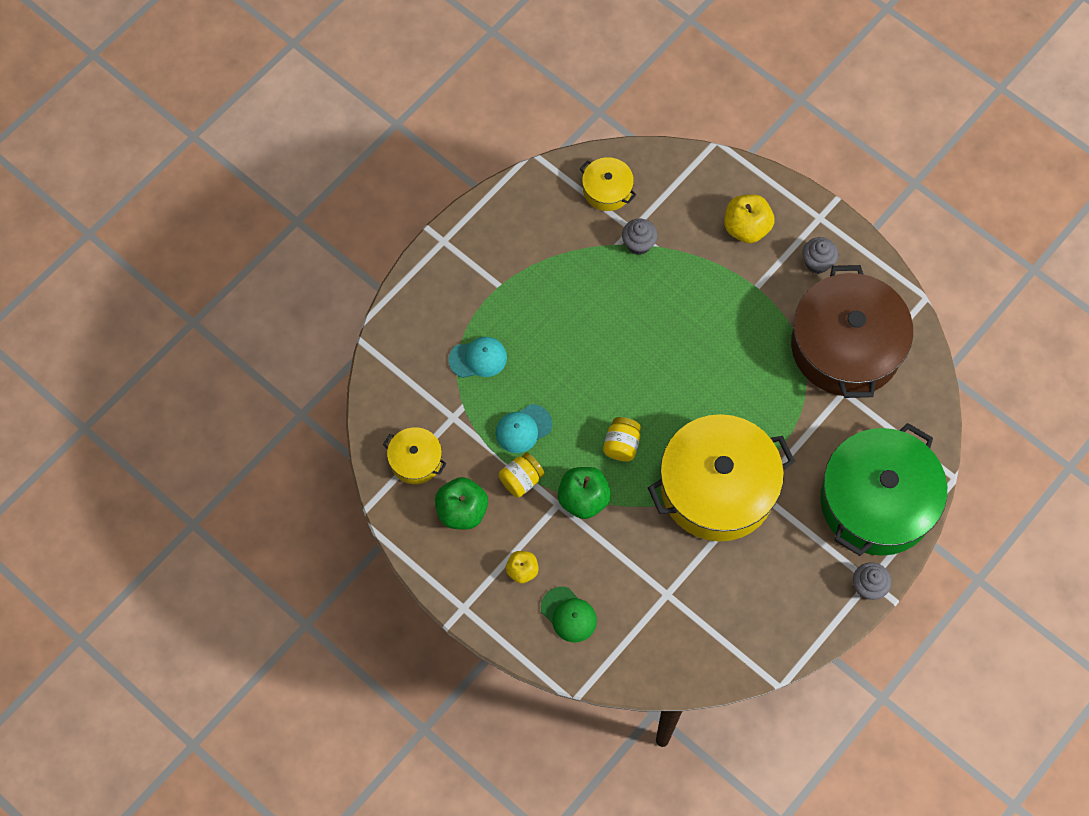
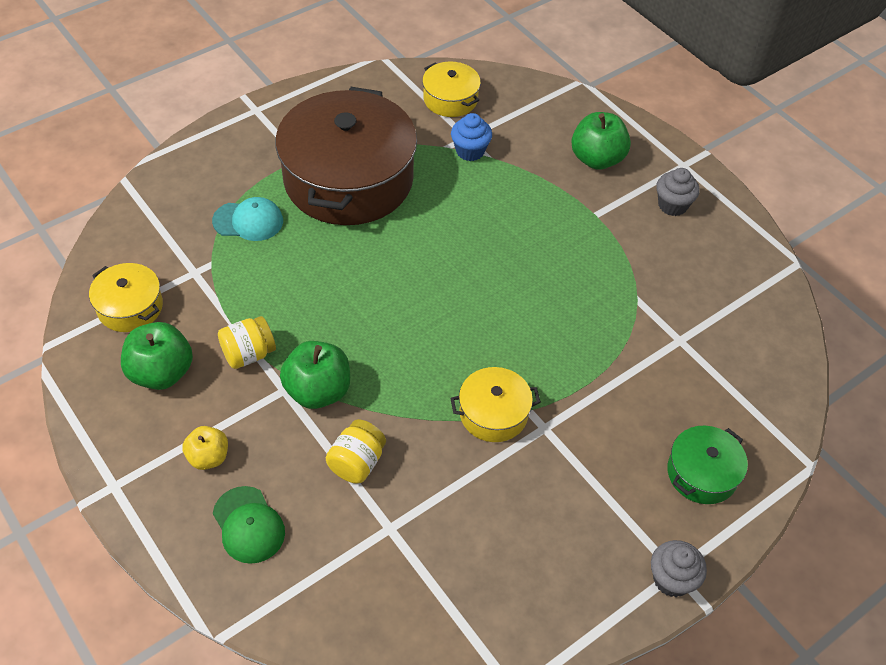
camera: 10 degrees right, 15 degrees down
(523, 429) = (272, 300): turquoise cap -> none
(621, 445) = (386, 341): yellow jar -> yellow jar (357, 462)
(638, 244) = (470, 151): grey cupcake -> blue cupcake
(717, 488) = (493, 413): yellow pot -> yellow pot, size x0.45
(746, 228) = (597, 159): yellow apple -> green apple
(846, 346) = (691, 293): brown pot -> brown pot (348, 179)
(877, 501) = (702, 473): green pot -> green pot, size x0.45

